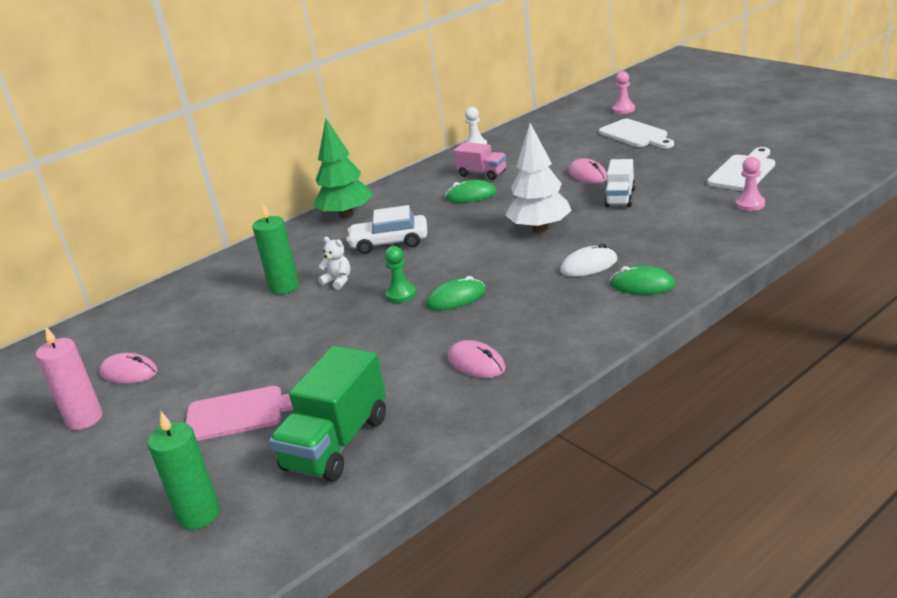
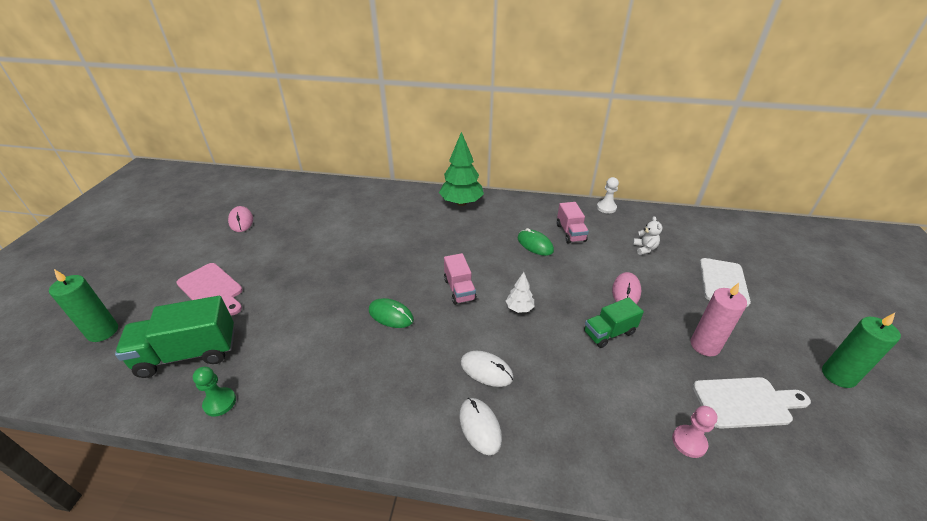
camera: 45 degrees right, 10 degrees up
(84, 419) = (191, 232): pink candle -> pink candle (705, 345)
(284, 287) = (359, 226): green candle -> green candle (838, 375)
(338, 281) = (379, 245): white teddy bear -> white teddy bear (644, 248)
(389, 243) = (441, 241): white car -> none
(401, 294) = (379, 283): green pawn -> green pawn (220, 402)
(474, 252) = (459, 289): none -> pink truck
(476, 363) = (310, 375): pink mouse -> none
(540, 228) = (519, 308): white tree -> white tree, size x0.50
(620, 198) = (609, 333): white truck -> green truck
(623, 109) = (756, 254): pink pawn -> none
(642, 285) = (480, 427): green mouse -> white mouse

